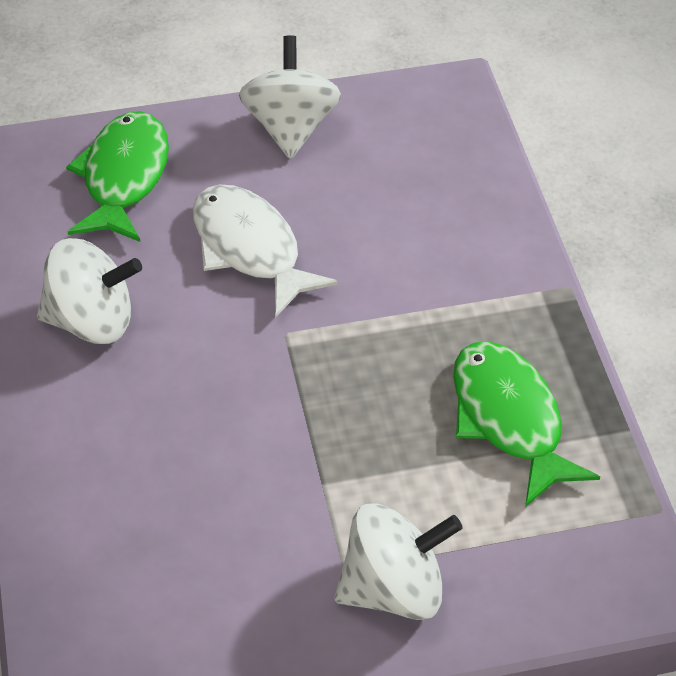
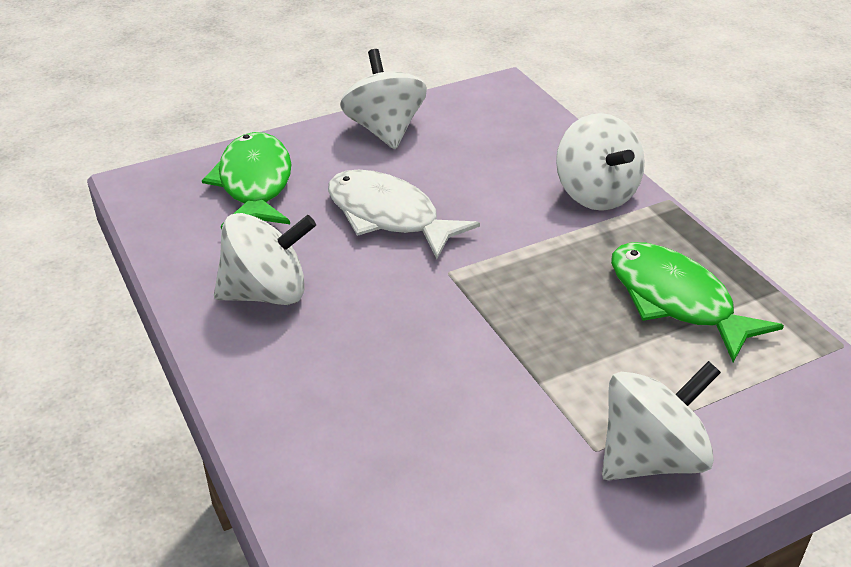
camera: 15 degrees left, 10 degrees down
(489, 263) = (595, 194): none -> white spinning top

